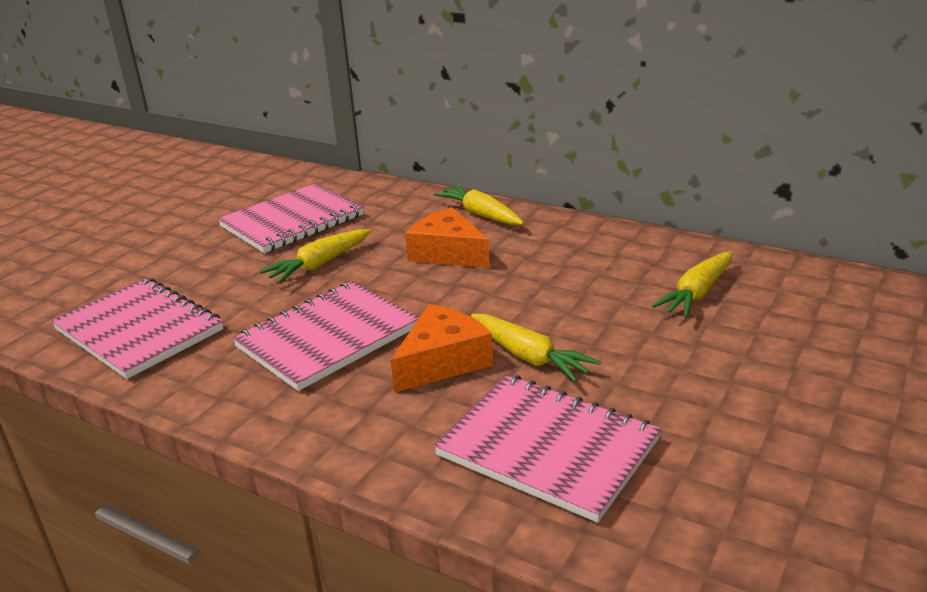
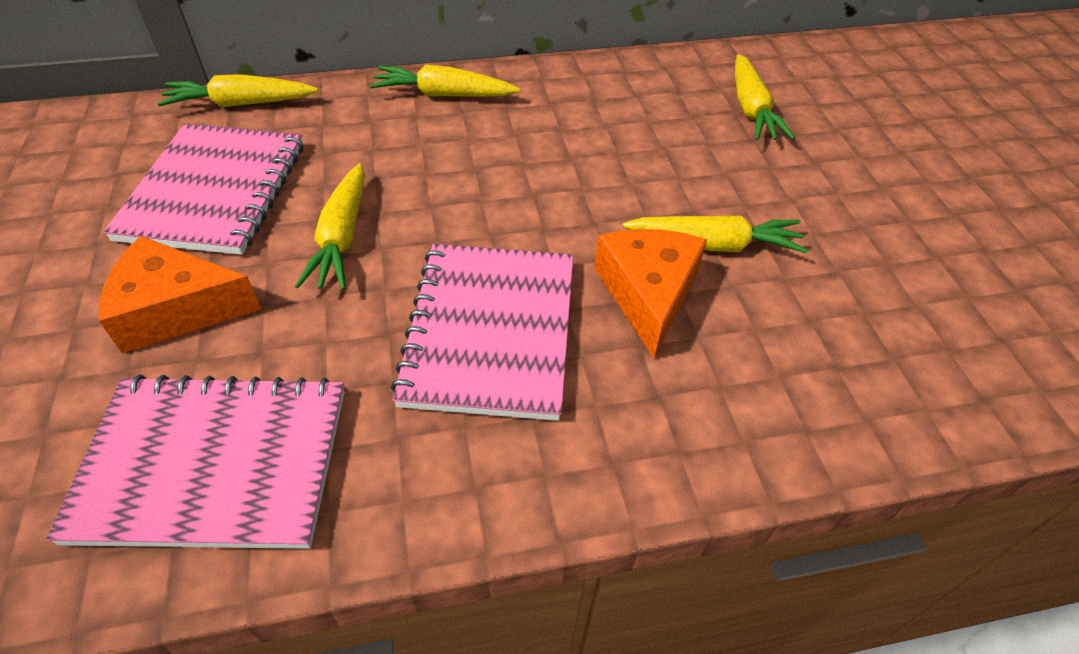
camera: 45 degrees left, 20 degrees up
(361, 185) = (241, 104): none -> yellow carrot
(447, 253) = (473, 158): orange cheese -> orange cheese (176, 309)
(548, 448) = (857, 335): pink notebook -> none

